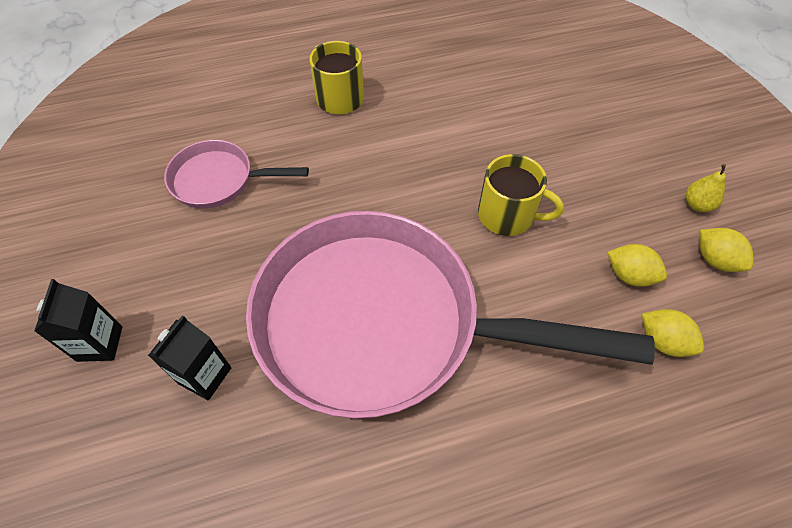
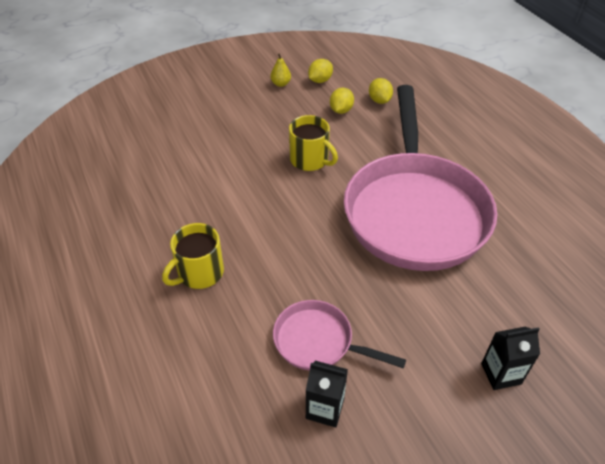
camera: 100 degrees left, 10 degrees down
(205, 375) = (491, 296): black carton -> black carton (325, 408)
(218, 180) = (318, 342): pink pan -> pink pan turned 120 degrees clockwise
(507, 215) = (310, 160): yellow mug -> yellow mug turned 120 degrees clockwise
(663, 341) = (379, 100): yellow lemon -> yellow lemon turned 45 degrees counterclockwise

